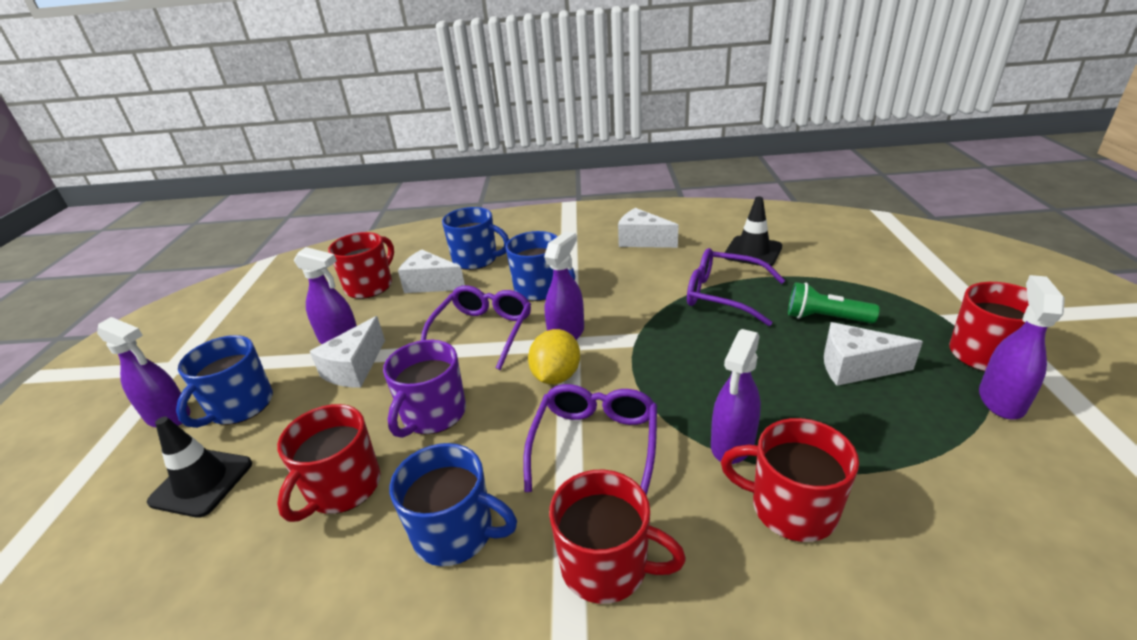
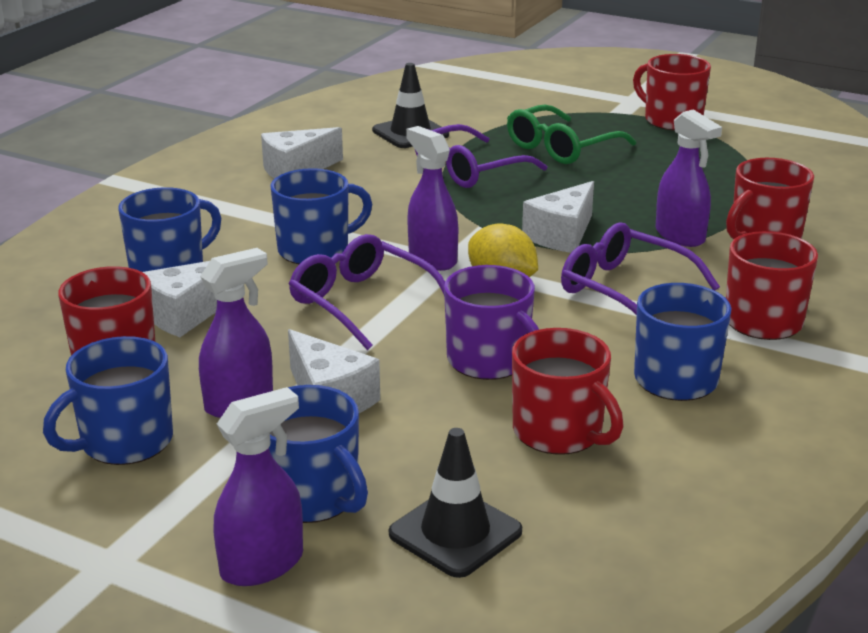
camera: 65 degrees left, 5 degrees down
(288, 323) = (124, 442): none -> blue mug
(825, 318) = (562, 147): green flashlight -> green glasses
(855, 367) = (639, 163): white cheese -> white cheese (562, 235)
(1001, 400) = (724, 138): purple spray bottle -> none

